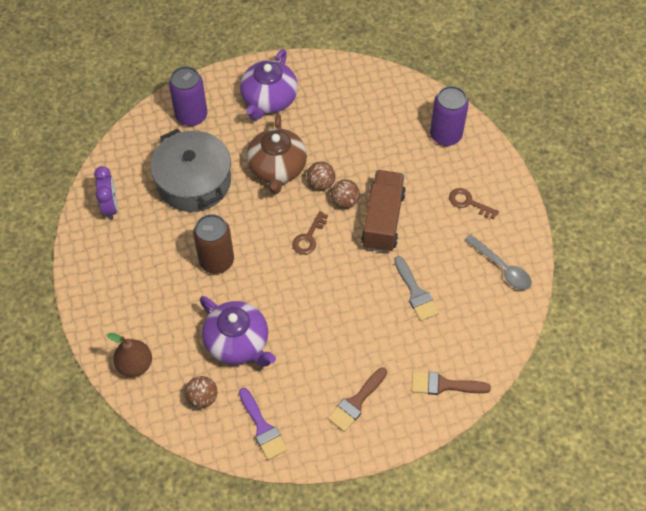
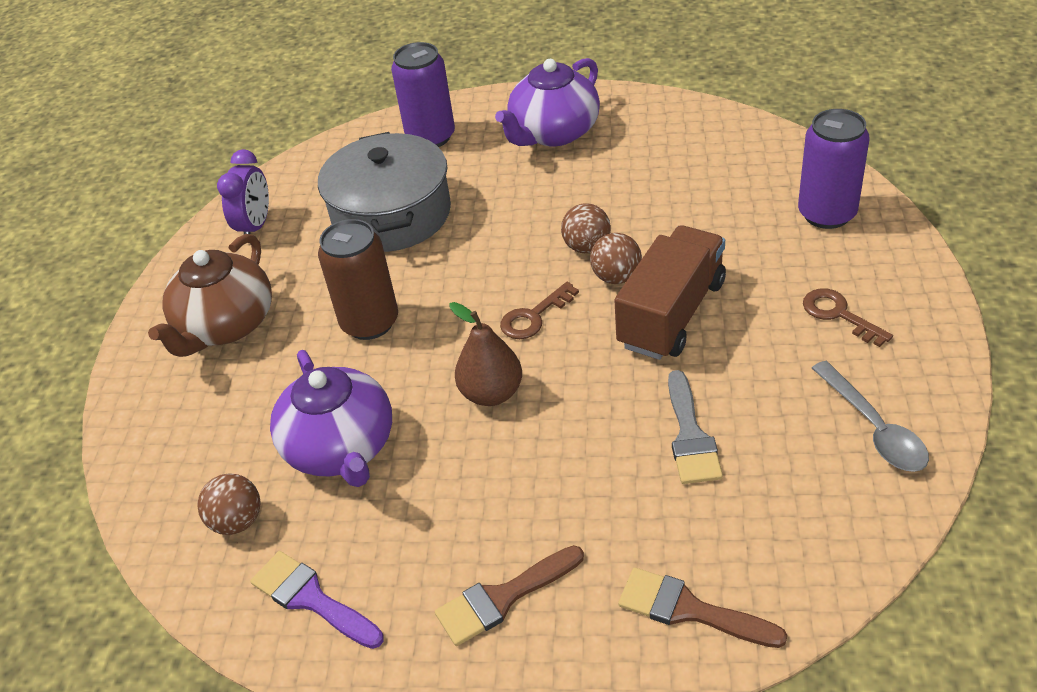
camera: 25 degrees right, 15 degrees down
(135, 365) = (162, 444): brown pear -> brown pear (491, 393)
(262, 428) = (311, 598): purple brush -> purple brush turned 135 degrees clockwise
(277, 168) = (526, 217): brown teapot -> brown teapot (226, 326)

